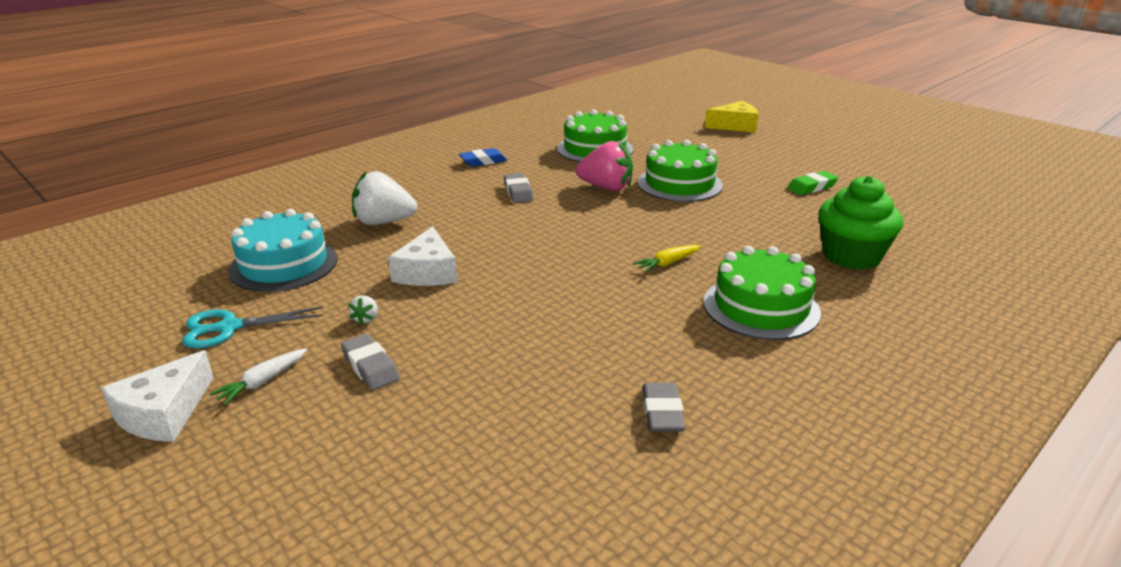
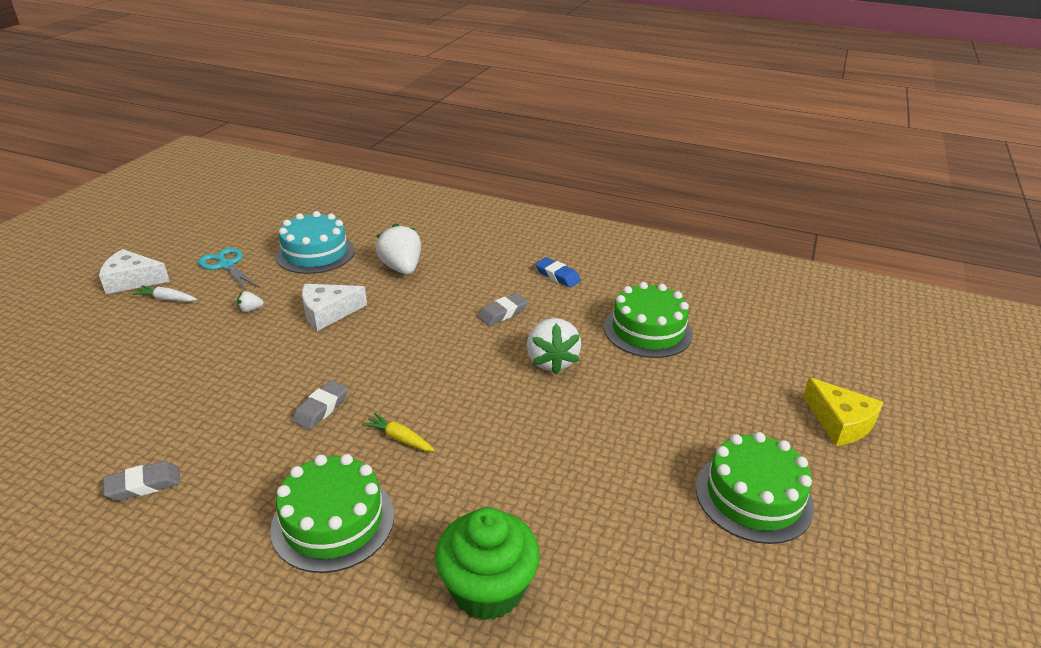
camera: 65 degrees right, 5 degrees up
(370, 367) = (189, 331): grey eraser -> grey eraser (321, 408)
(606, 187) = (551, 361): pink strawberry -> white strawberry
(679, 184) = (600, 409): green cake -> green cake (753, 496)
(812, 187) = (680, 528): green eraser -> none

